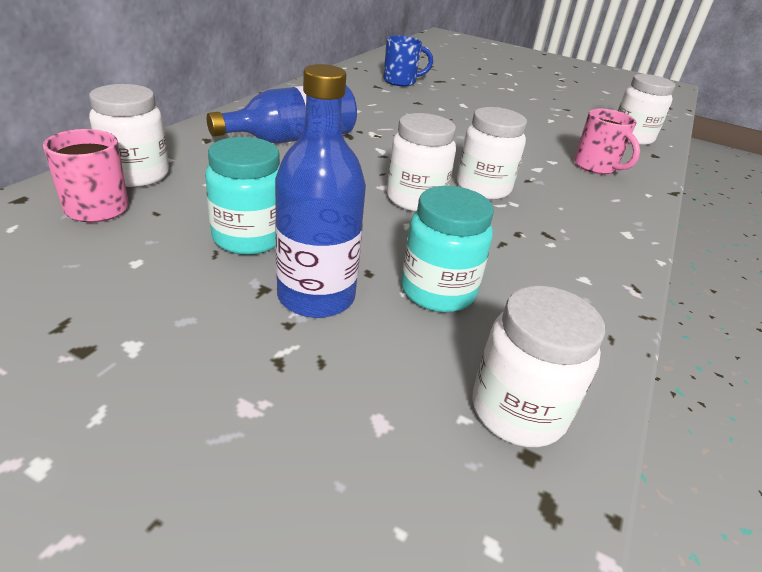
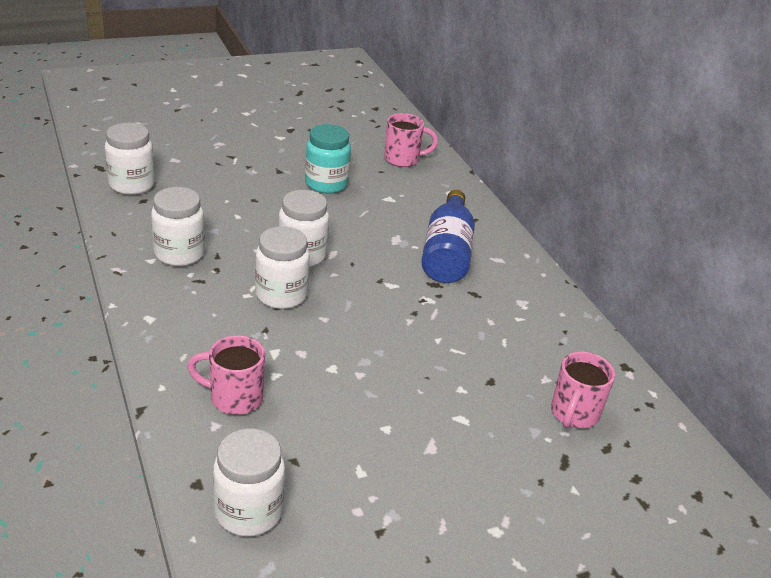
camera: 130 degrees right, 0 degrees up
(137, 175) = (434, 179): white jar -> white jar (179, 254)
(316, 296) = (256, 179): blue bottle -> none
(401, 81) = (574, 414): blue mug -> pink mug
(438, 291) = (214, 209): turquoise jar -> none

